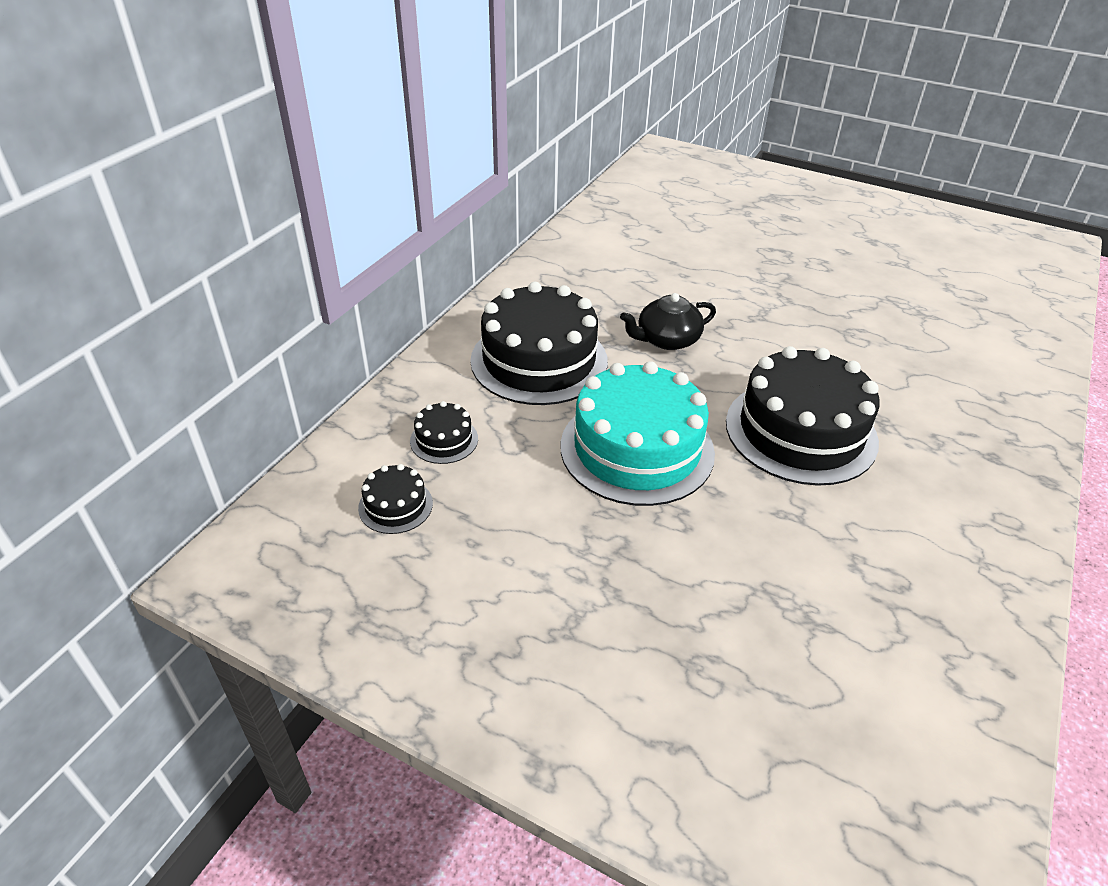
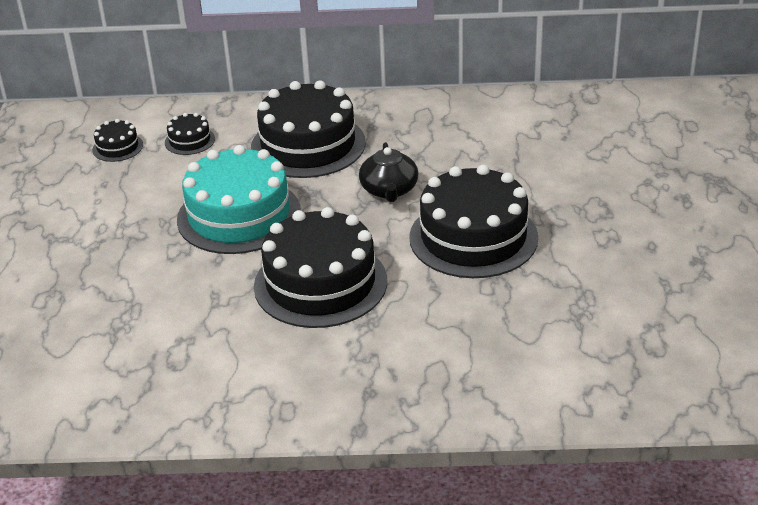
camera: 65 degrees right, 5 degrees down
(666, 340) = (389, 190): black teapot -> black teapot turned 135 degrees counterclockwise
(778, 322) = (473, 237): none -> black cake

